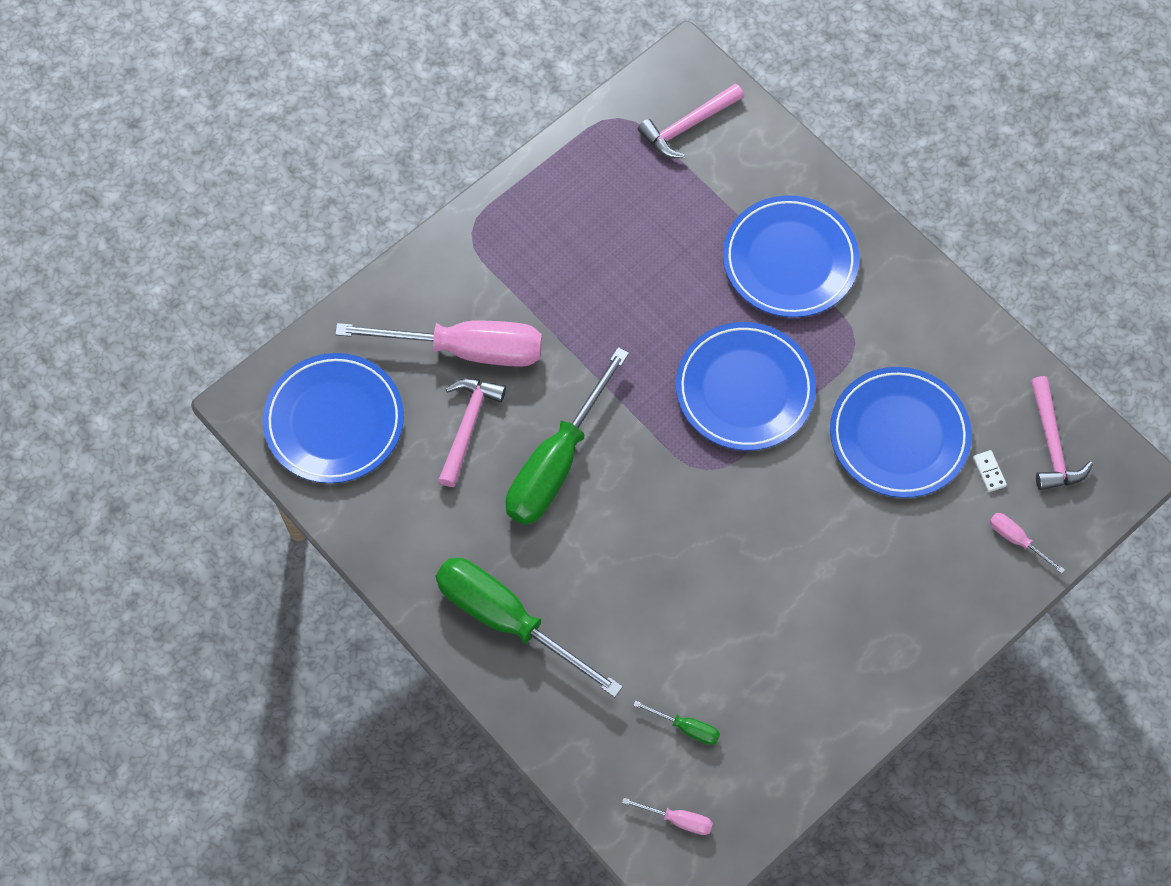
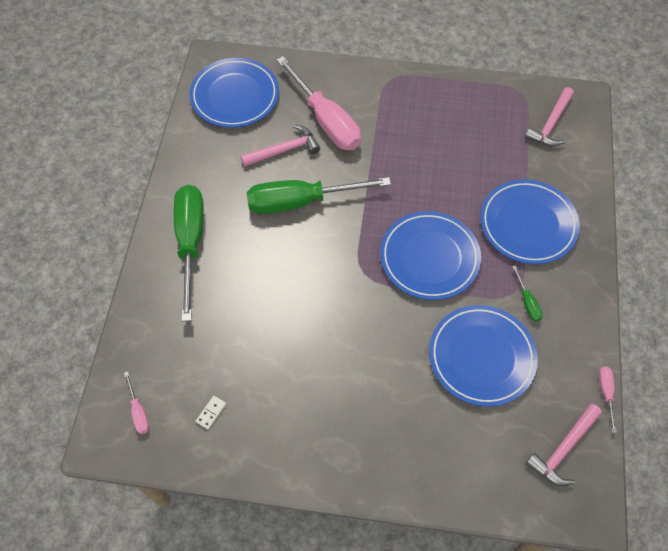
camera: 50 degrees right, 5 degrees down
(686, 728) = (199, 375): green screwdriver -> green screwdriver (527, 302)
(687, 126) = (551, 124): pink hammer -> pink hammer turned 75 degrees counterclockwise
(989, 472) = (508, 425): white domino -> white domino (211, 413)
(1016, 540) = (480, 475): pink screwdriver -> pink screwdriver (605, 393)

